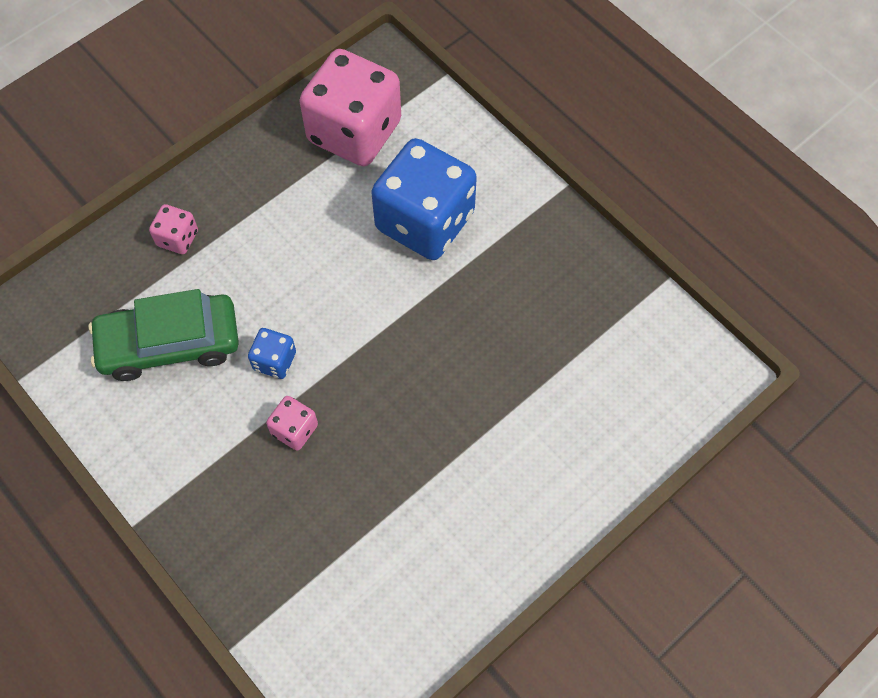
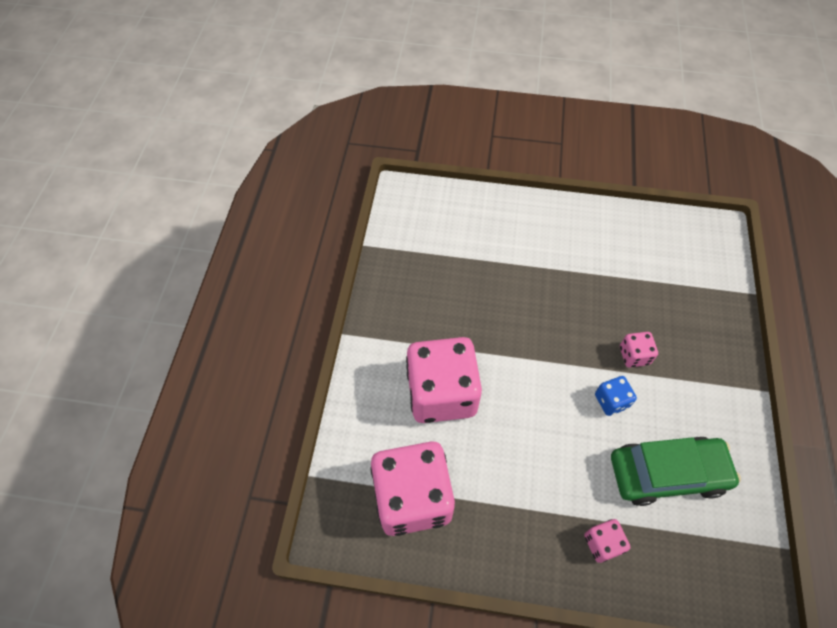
camera: 130 degrees left, 5 degrees down
(169, 344) = (667, 473): green car -> green car turned 45 degrees counterclockwise
(425, 221) = (441, 393): blue dice -> pink dice

